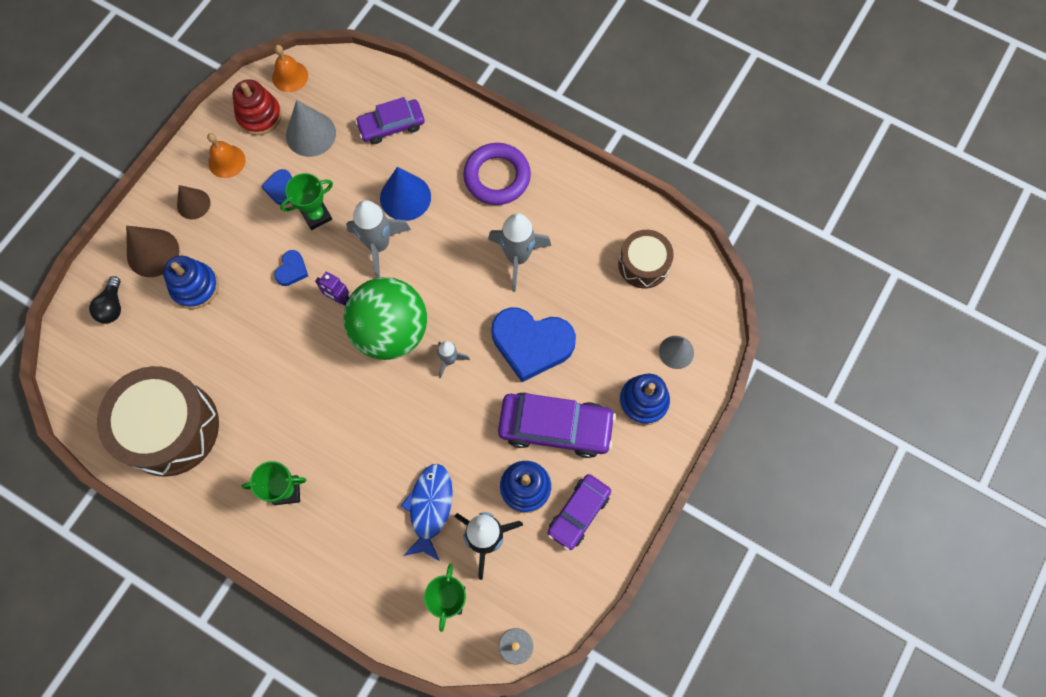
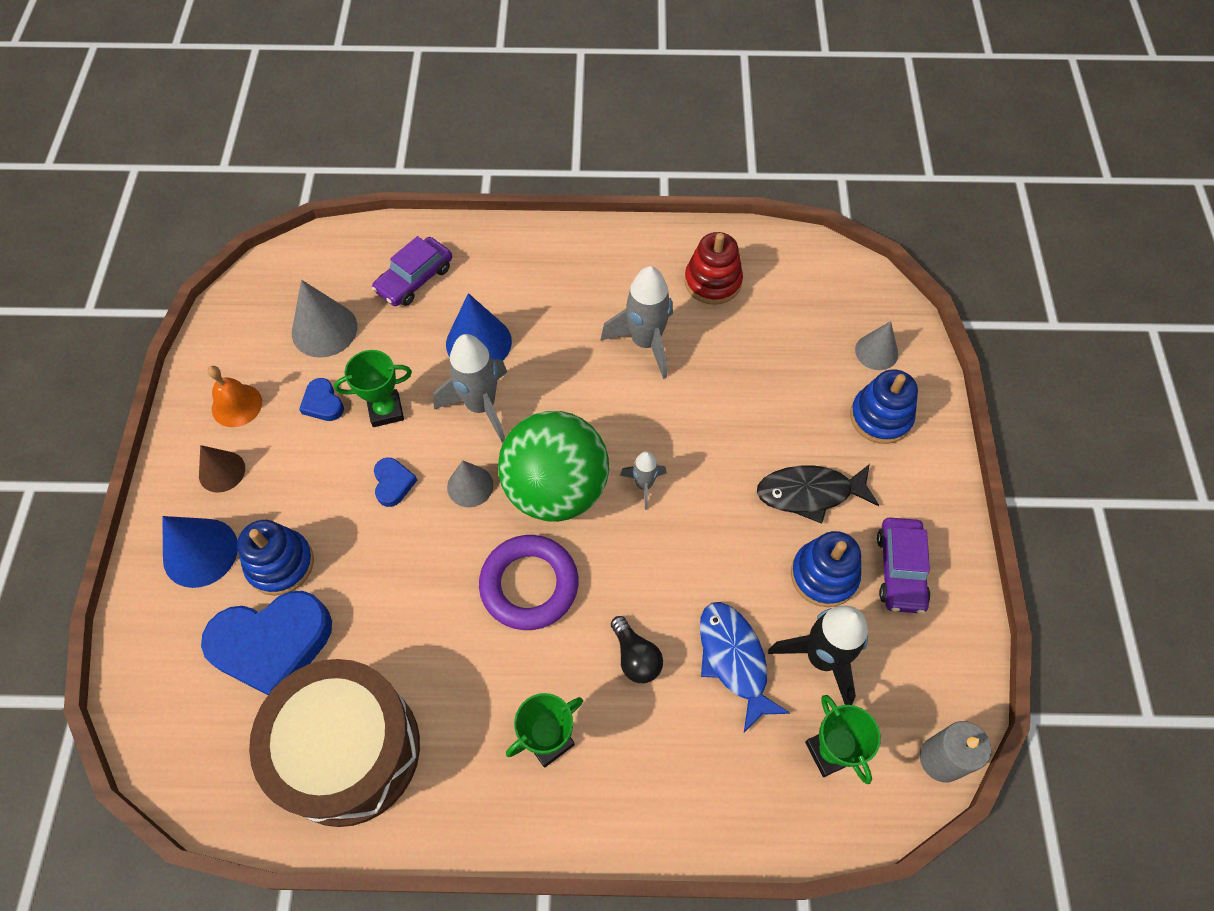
camera: 30 degrees left, 10 degrees down
(112, 306) = (181, 643): black light bulb -> black light bulb (635, 657)
(153, 253) = (200, 552): brown cone -> blue cone
(259, 116) = (249, 339): red stacking toy -> red stacking toy (712, 282)
(290, 76) = (261, 283): orange bell -> none
(316, 215) = (386, 410): green trophy -> green trophy turned 45 degrees clockwise
(338, 298) = (470, 486): purple robot -> grey cone
(497, 177) = (567, 275): purple ring -> purple ring (529, 585)
(531, 344) = (722, 421): blue heart -> blue heart (272, 644)
(555, 427) = (809, 493): purple car -> black fish
(643, 264) = (781, 285): brown drum -> none

